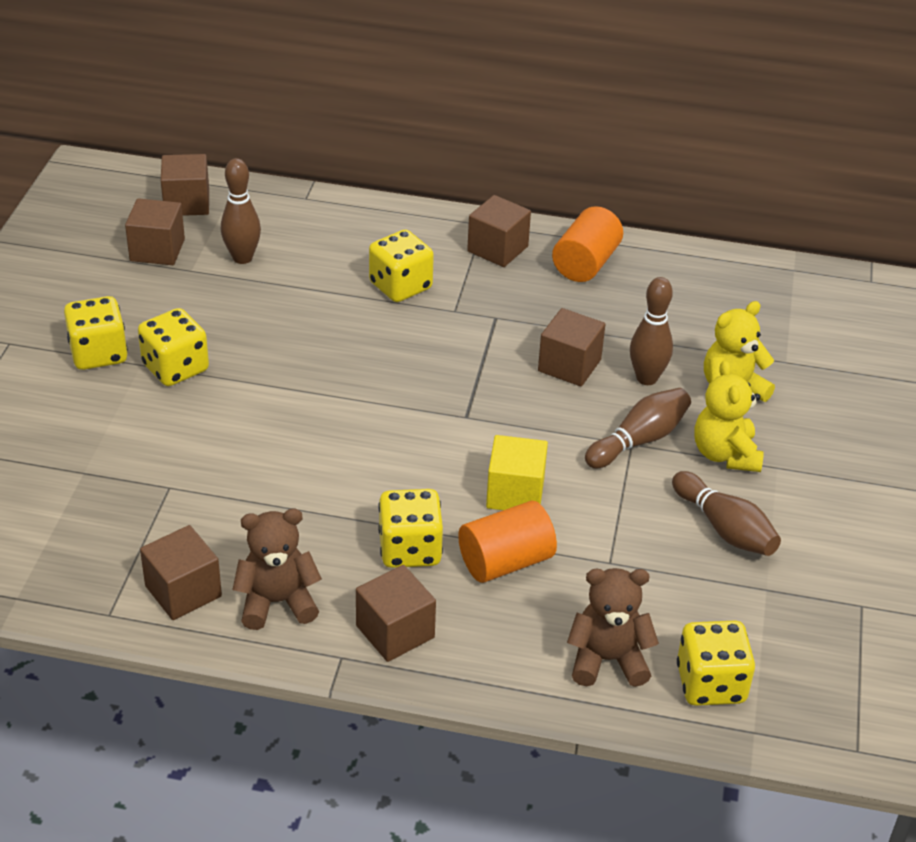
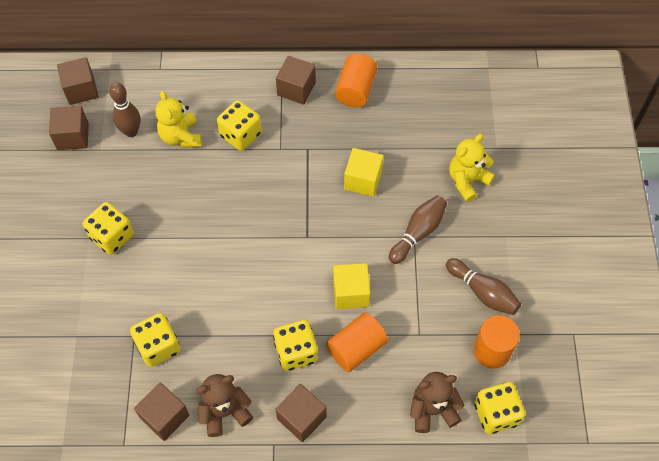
camera: 10 degrees left, 20 degrees up
(98, 354) = (58, 235): yellow dice -> yellow dice (158, 346)
(569, 365) = (363, 180): brown cube -> yellow cube
(646, 378) = (413, 180): brown bowling pin -> none
(722, 603) = (492, 351): none -> orange cylinder
(725, 454) = (473, 233): yellow teddy bear -> yellow teddy bear (181, 137)

